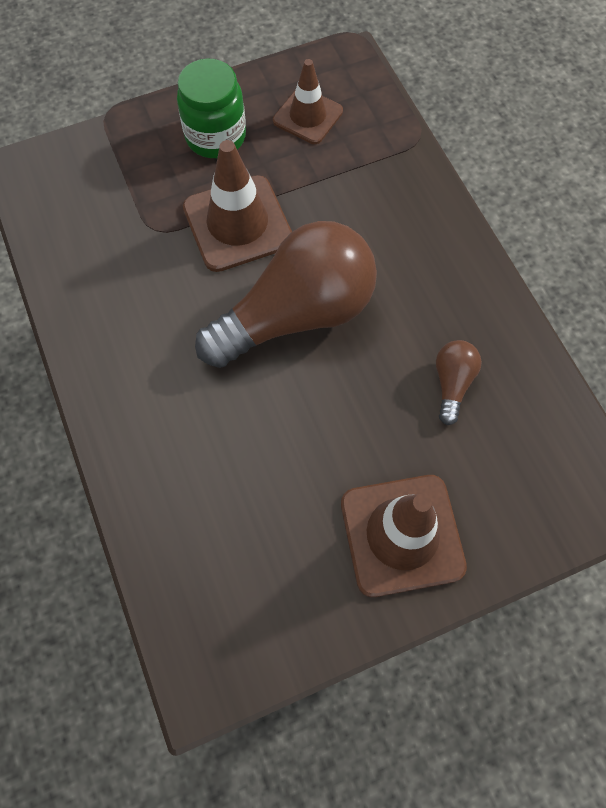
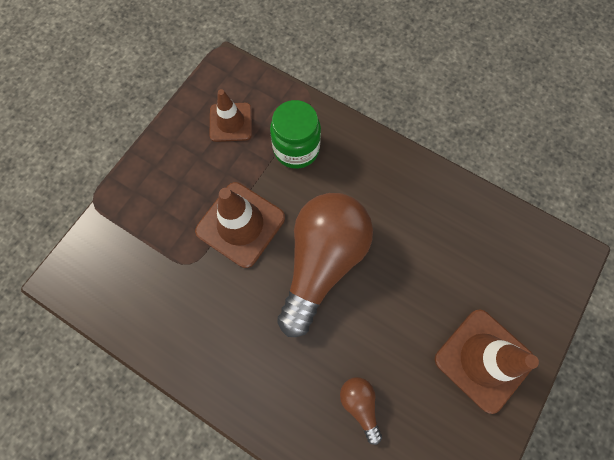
camera: 35 degrees left, 5 degrees up
(215, 136) = (181, 173): green jar -> green jar (296, 149)
(452, 383) = (442, 244): brown light bulb -> brown light bulb (360, 404)

